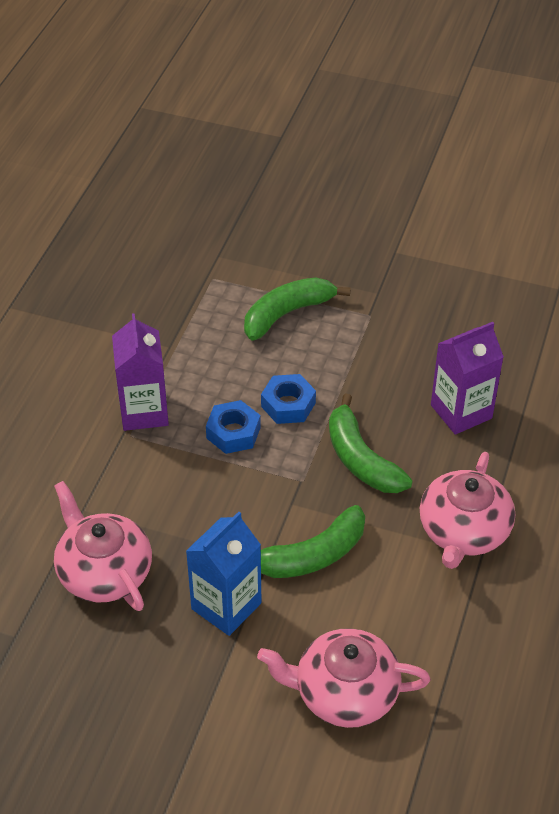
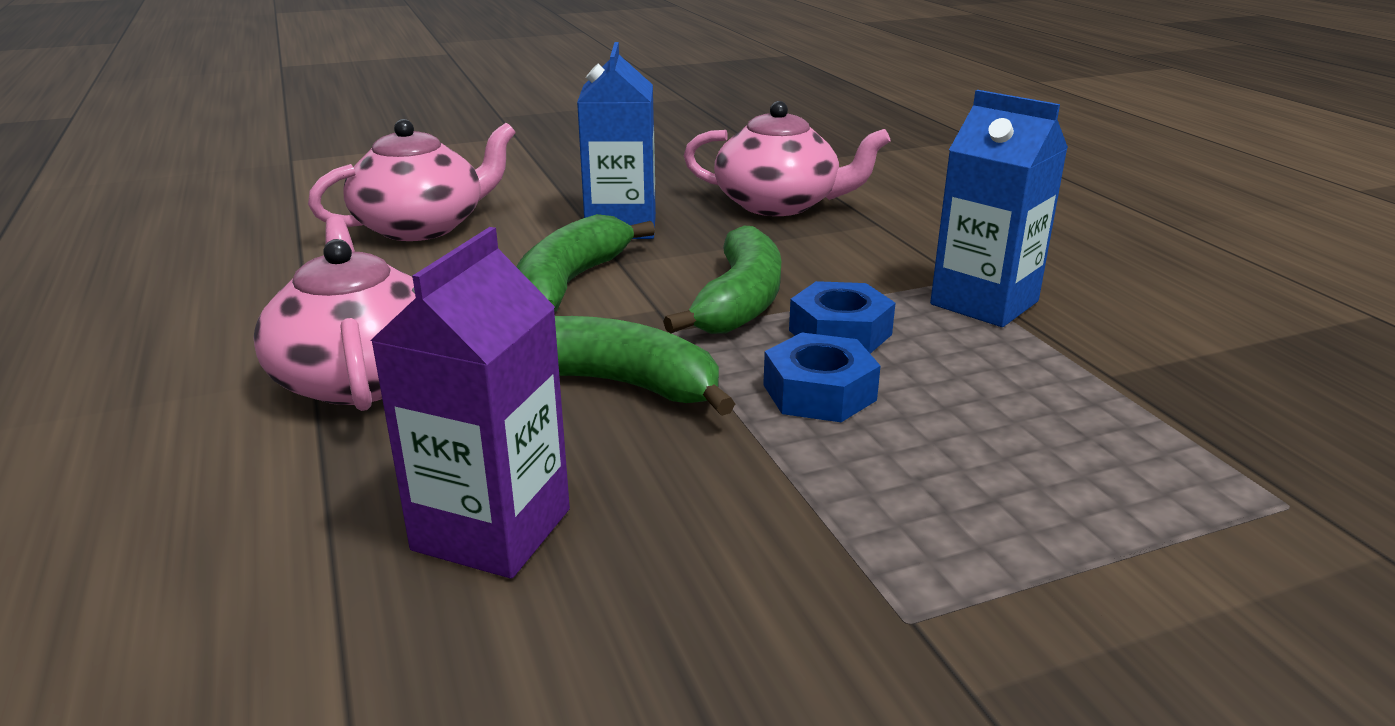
camera: 140 degrees right, 20 degrees down
(144, 411) = (984, 303): purple carton -> blue carton
(287, 314) = (1056, 520): green banana -> green banana (739, 302)

